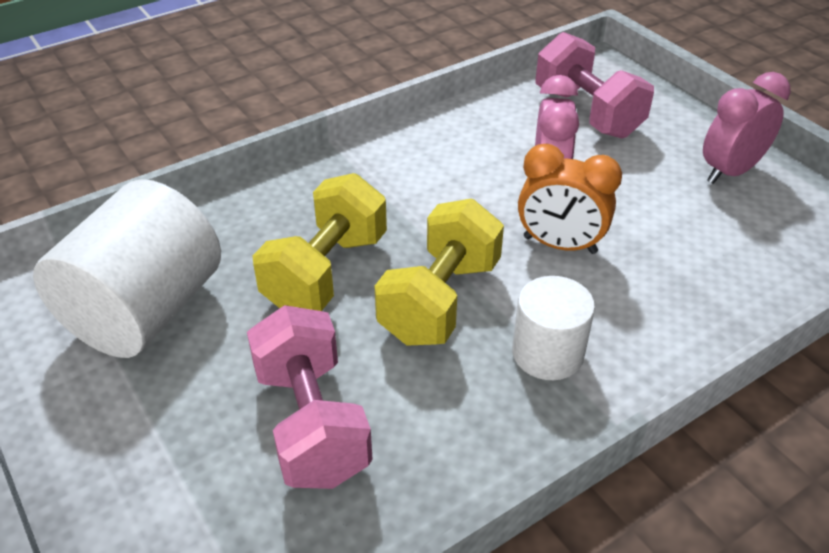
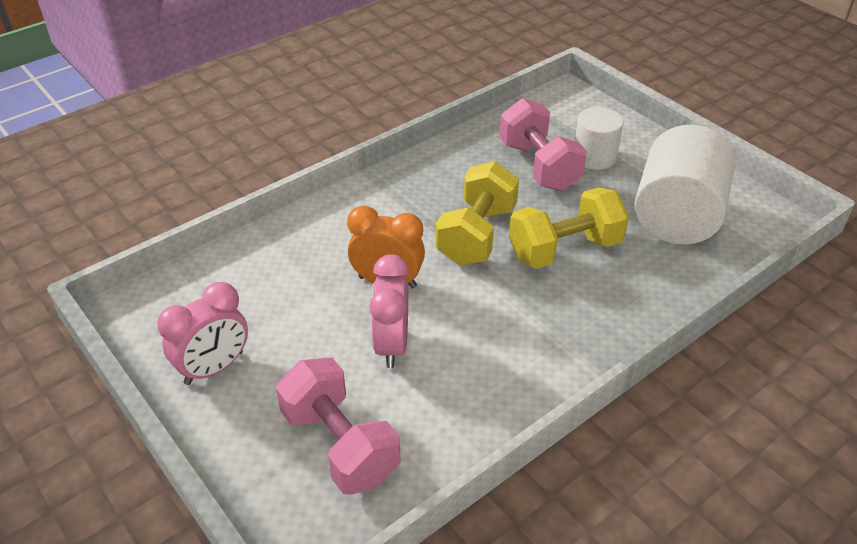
camera: 175 degrees right, 0 degrees up
(326, 272) = (564, 249): yellow dumbbell -> yellow dumbbell turned 45 degrees clockwise
(547, 353) = (402, 207): white cylinder -> white cylinder (594, 157)

